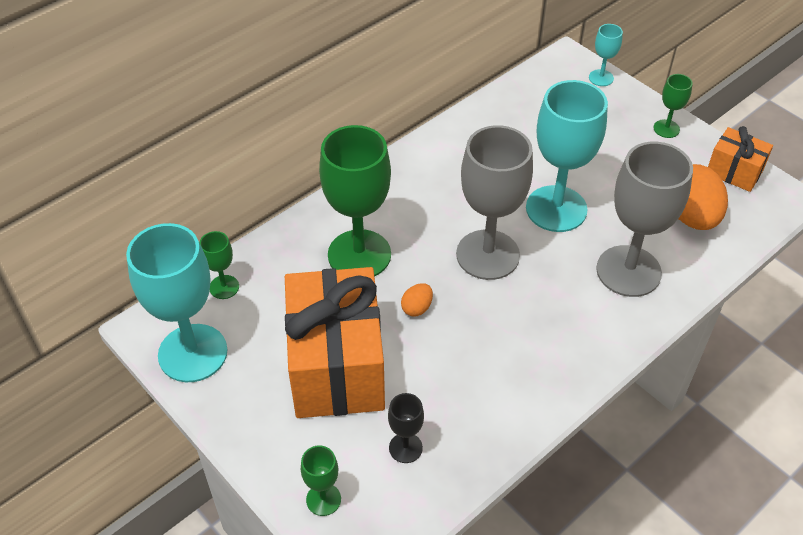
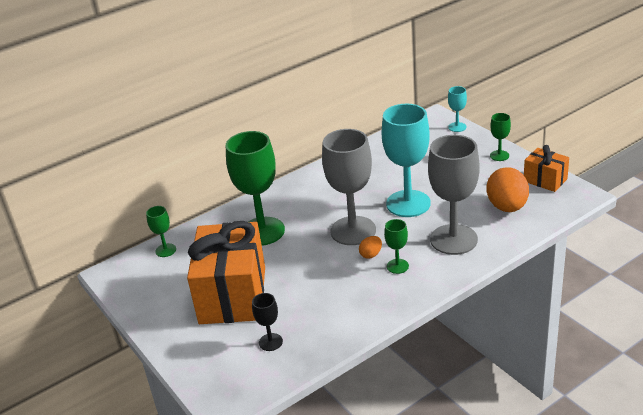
camera: 10 degrees right, 15 degrees down
(193, 353) = (136, 287): turquoise goblet -> none
(323, 499) = (207, 371): green goblet -> green goblet (397, 266)
(417, 308) = (296, 261): orange egg -> orange egg (371, 254)

